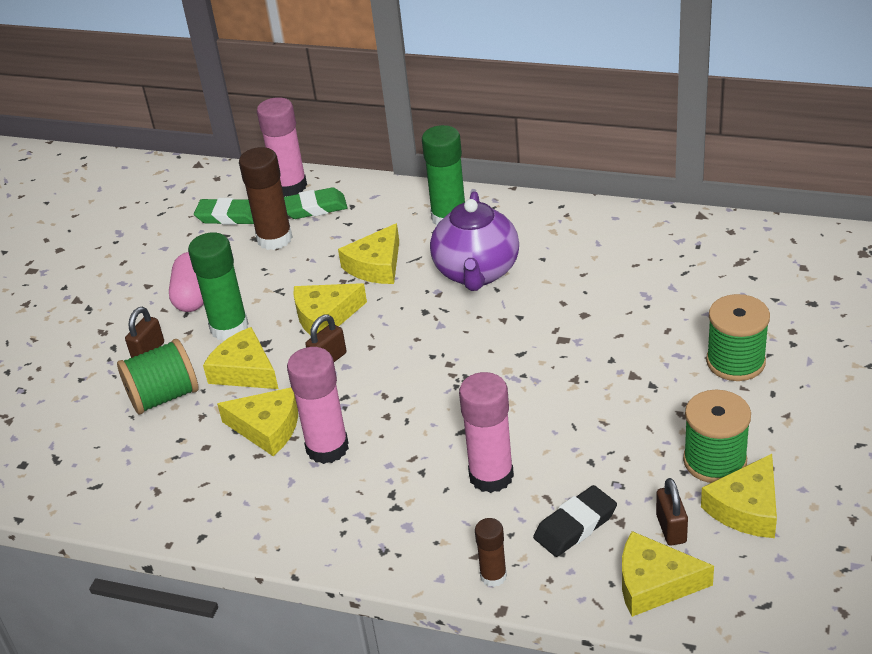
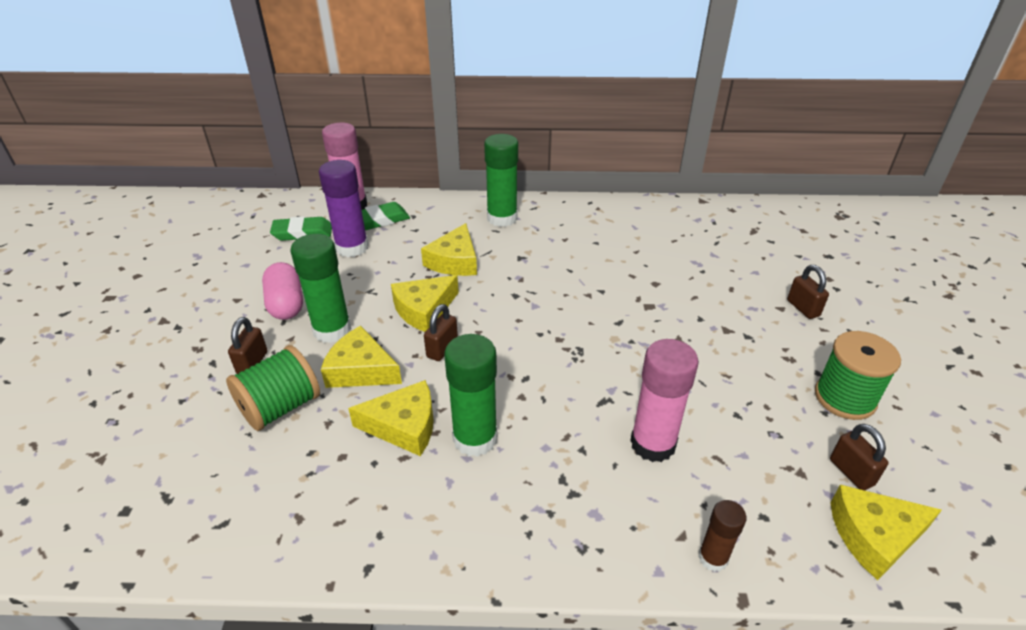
camera: 20 degrees left, 0 degrees up
(274, 239) = (352, 248): brown glue stick -> purple glue stick
(327, 448) = (475, 438): pink glue stick -> green glue stick
(477, 273) = (546, 258): purple teapot -> none
(575, 525) = (761, 484): black eraser -> none
(735, 362) = (803, 308): green spool -> brown padlock
(746, 508) = (902, 440): yellow cheese -> none

